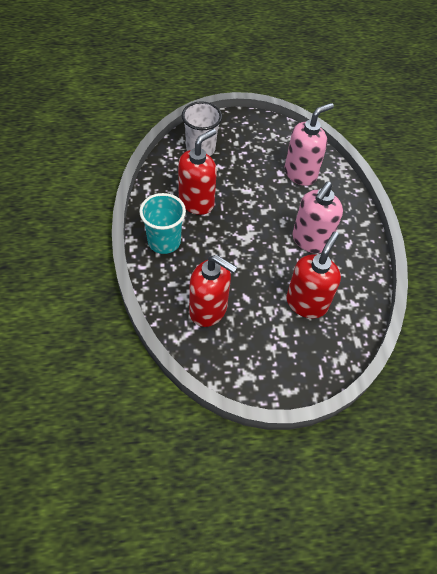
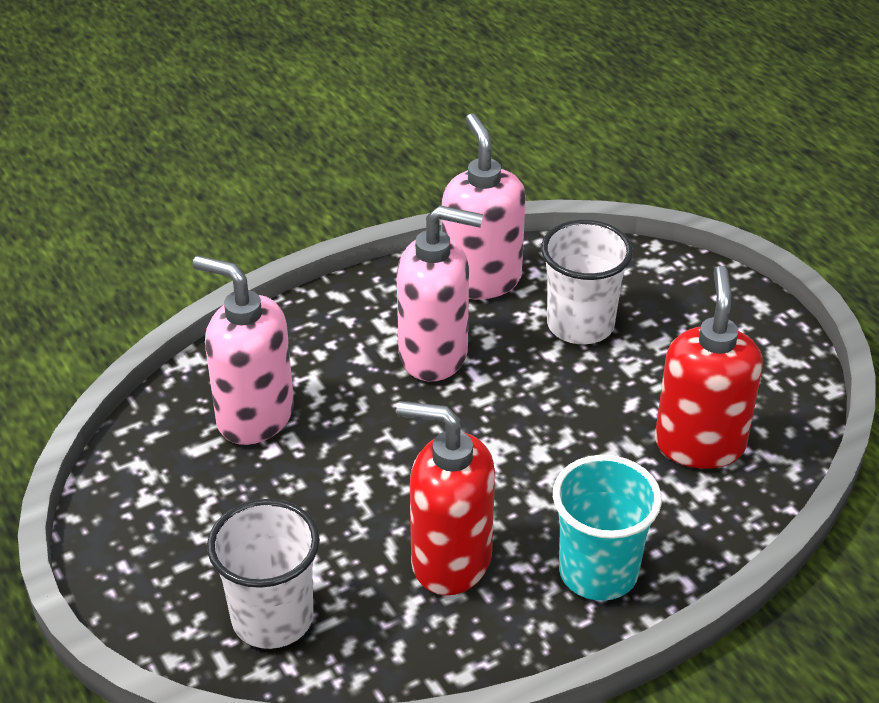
camera: 110 degrees left, 15 degrees down
(306, 303) = (580, 325): red soap dispenser -> white cup
(356, 278) = (481, 280): none -> pink soap dispenser

